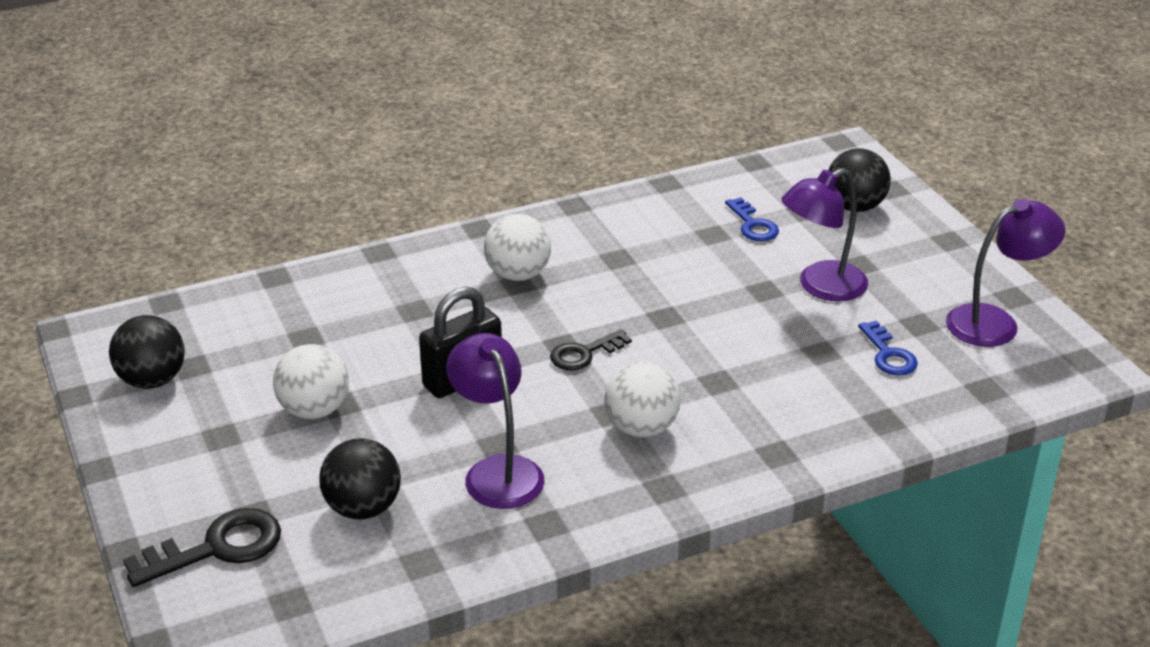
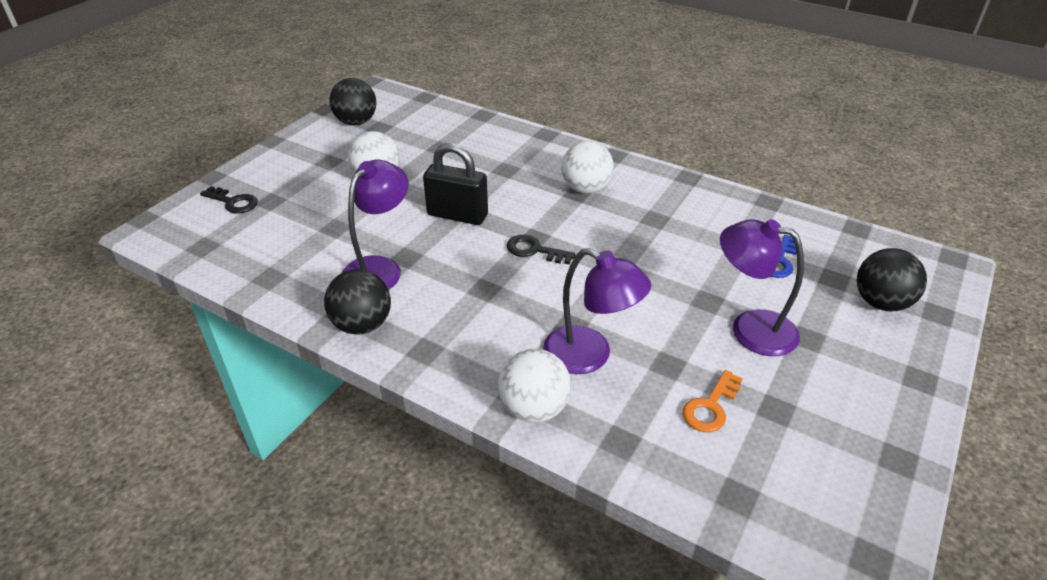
camera: 55 degrees right, 5 degrees up
(217, 548) = (233, 202): black key -> black key, size x0.65
(363, 508) = (303, 234): black ball -> black ball (362, 325)
(641, 428) = (480, 310): white ball -> white ball (534, 408)
(889, 355) = (710, 407): blue key -> orange key
(995, 322) = (843, 461): purple lamp -> purple lamp (590, 356)

